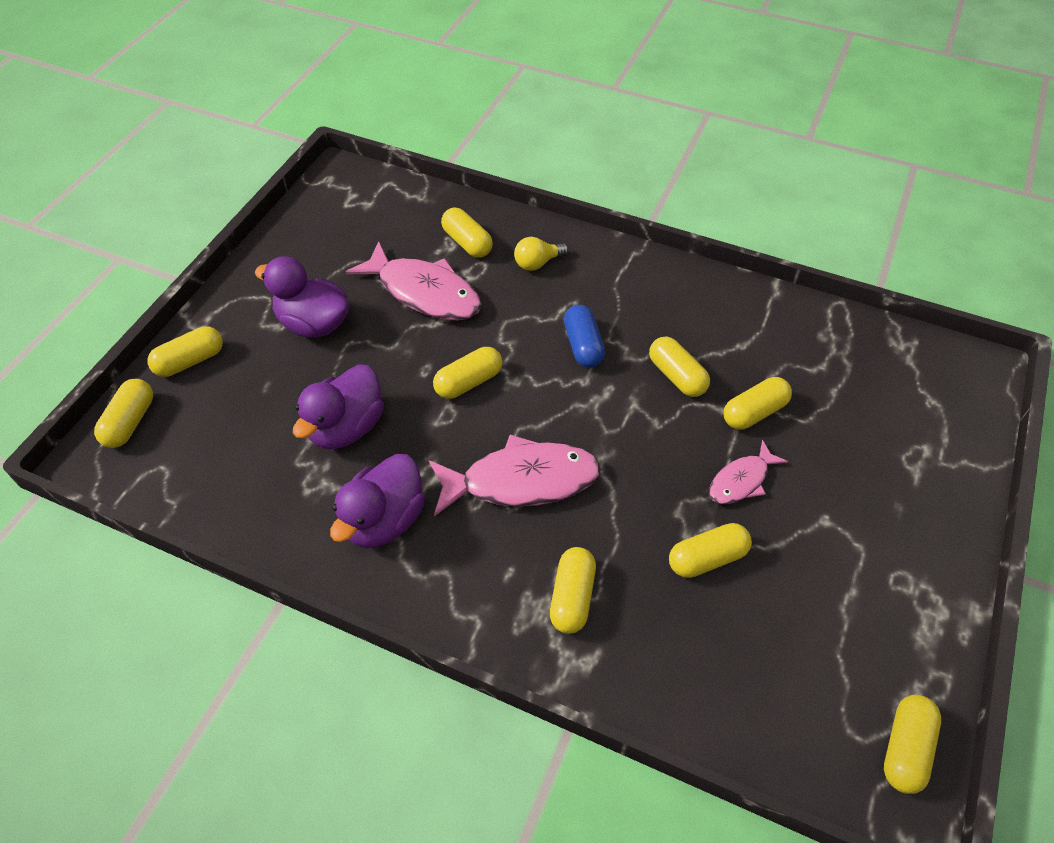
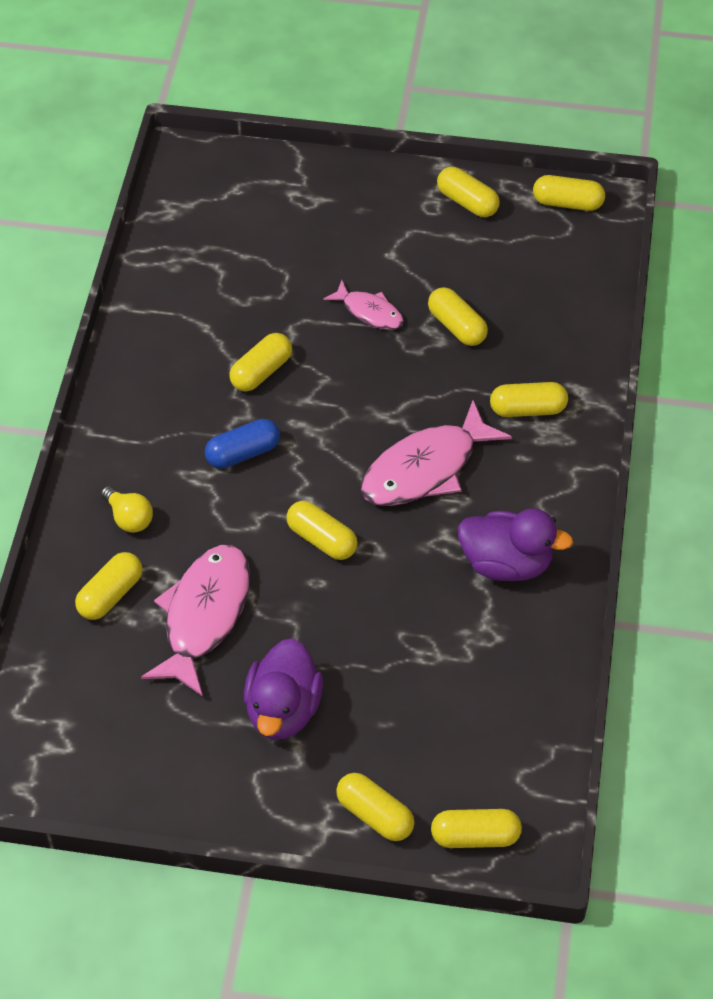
camera: 105 degrees left, 0 degrees up
(346, 427) = (414, 629): purple duck -> none
(522, 481) = (426, 468): pink fish -> pink fish turned 105 degrees counterclockwise
(754, 412) = (289, 310): yellow capsule -> yellow capsule (467, 202)

